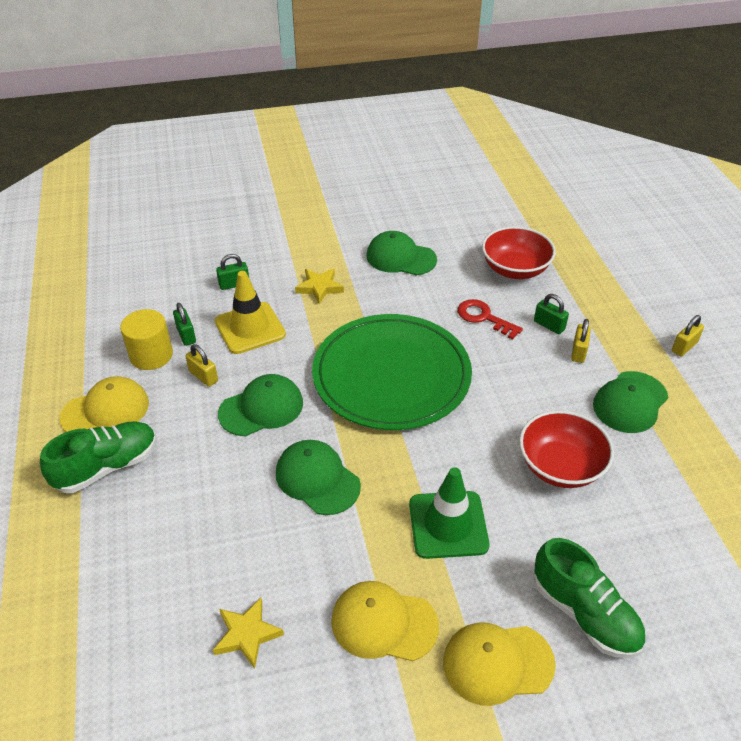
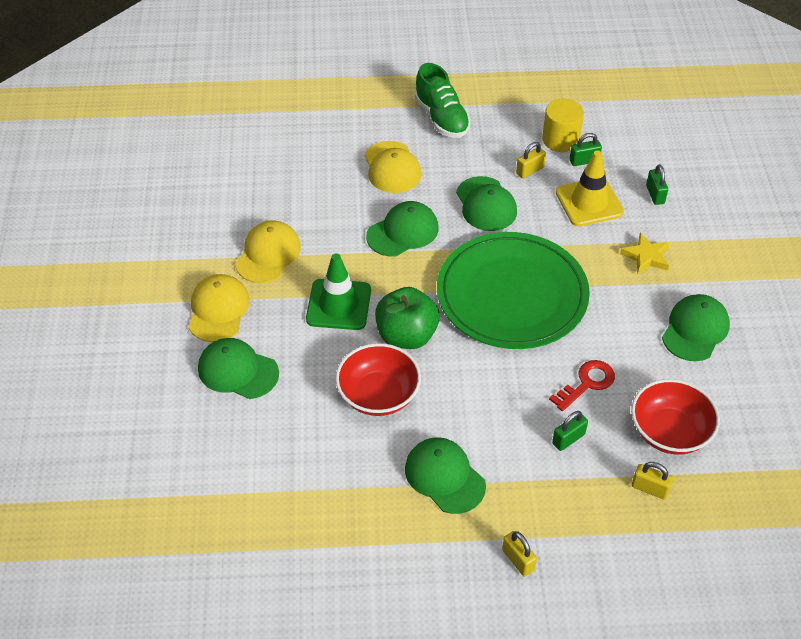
camera: 100 degrees right, 5 degrees up
(106, 410) = (500, 115): yellow cap -> yellow cap (392, 167)
(247, 634) = (282, 185): yellow star -> none
(473, 454) = (406, 336): none -> green apple
(578, 352) = (523, 454): yellow padlock -> yellow padlock (650, 488)
(584, 613) = (238, 371): green shoe -> green cap

